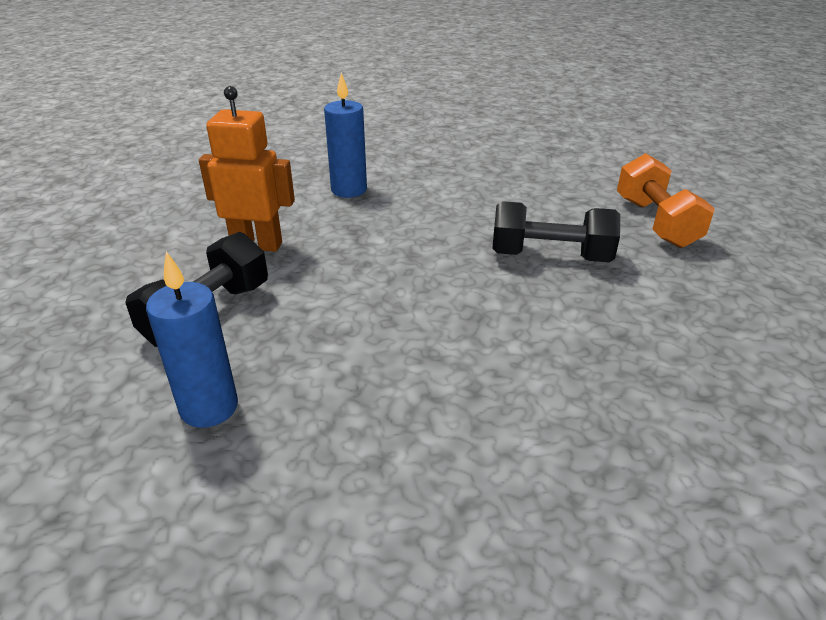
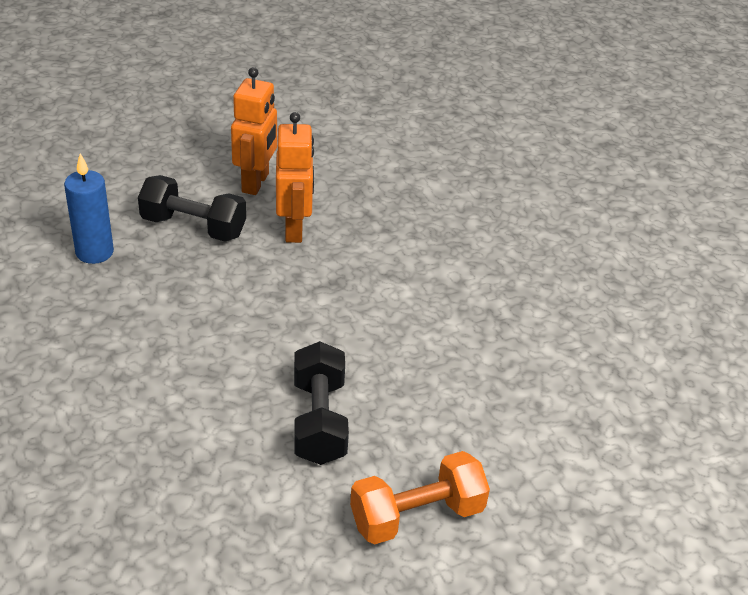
camera: 75 degrees right, 5 degrees up
(152, 262) = (256, 183): none -> orange robot
(349, 190) = (412, 266): blue candle -> none

